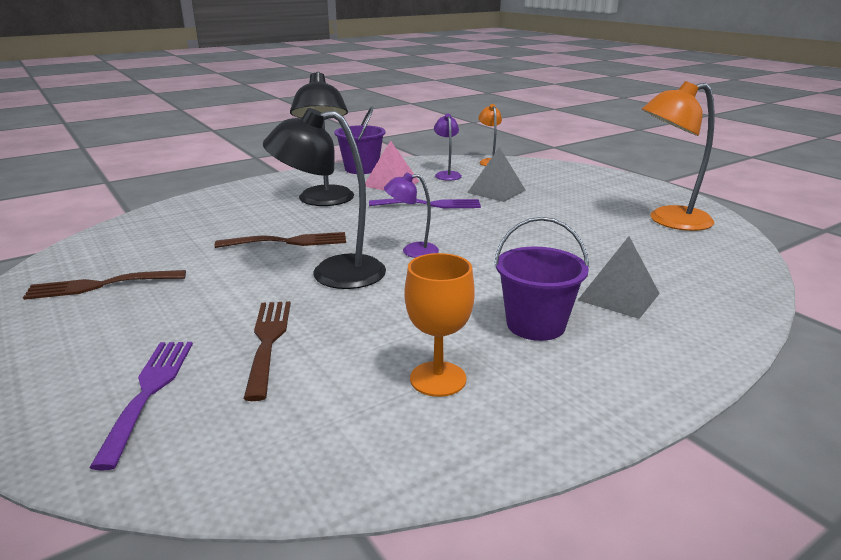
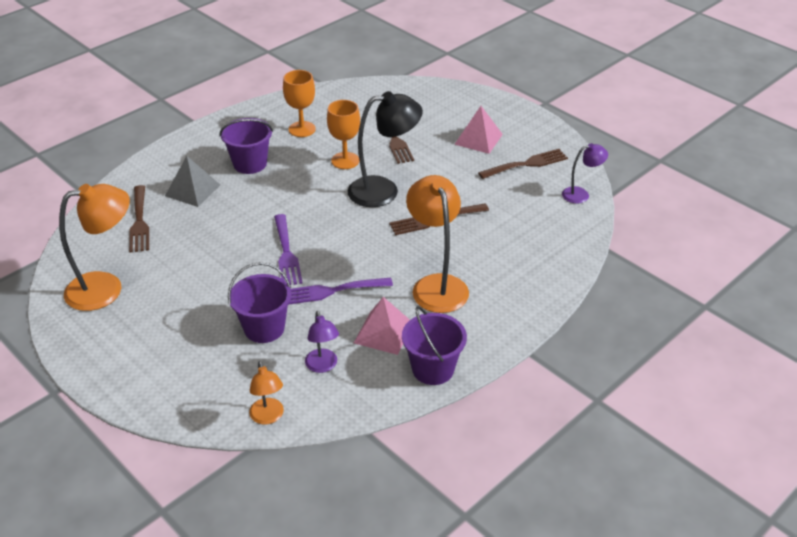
camera: 170 degrees right, 15 degrees up
(124, 327) = (478, 139): none -> pink pyramid
(148, 392) = (431, 111): purple fork -> purple fork (286, 253)
(326, 201) = (436, 285): black lamp -> orange lamp
(372, 315) = (345, 161): none -> orange goblet
(412, 251) = (334, 220): purple lamp -> purple lamp (581, 194)
(496, 191) = (264, 328): grey pyramid -> purple bucket
(675, 268) = (139, 222): none -> brown fork

